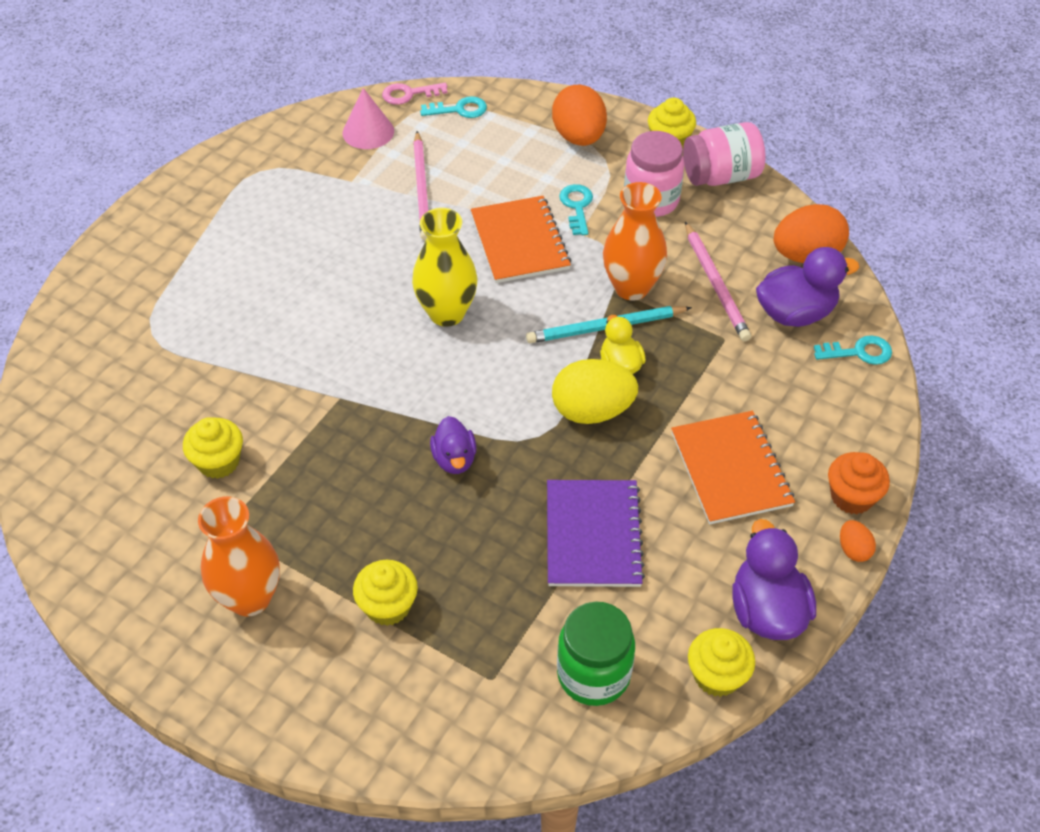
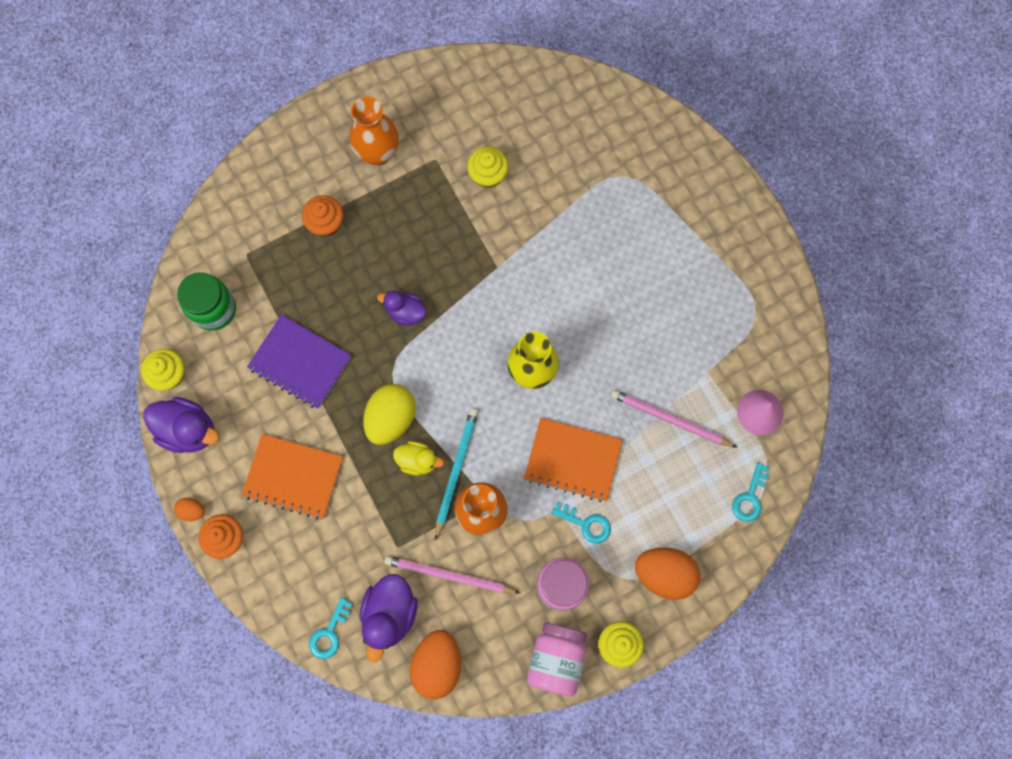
camera: 120 degrees right, 25 degrees up
(388, 606) = (326, 223): yellow cupcake -> orange cupcake
(409, 94) = (791, 467): pink key -> none

